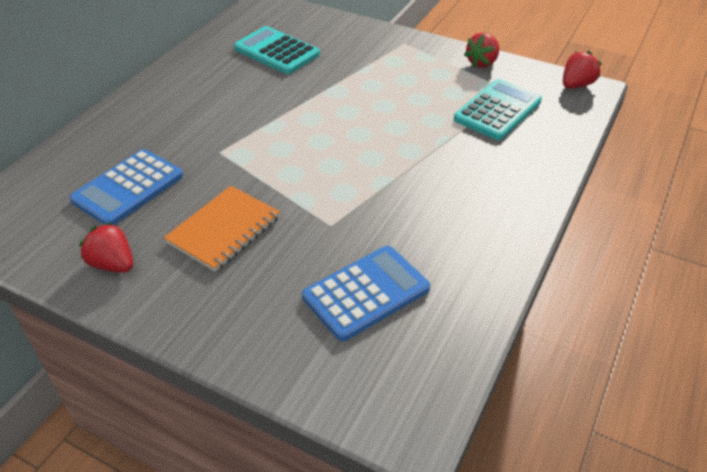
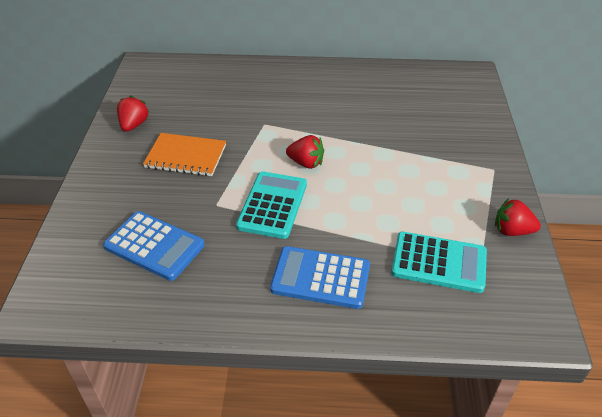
camera: 65 degrees right, 0 degrees up
(128, 188) = (204, 102): blue calculator -> blue calculator (320, 278)
(276, 51) = (410, 104): turquoise calculator -> turquoise calculator (272, 205)
(576, 85) = (540, 316): red strawberry -> red strawberry (306, 163)

